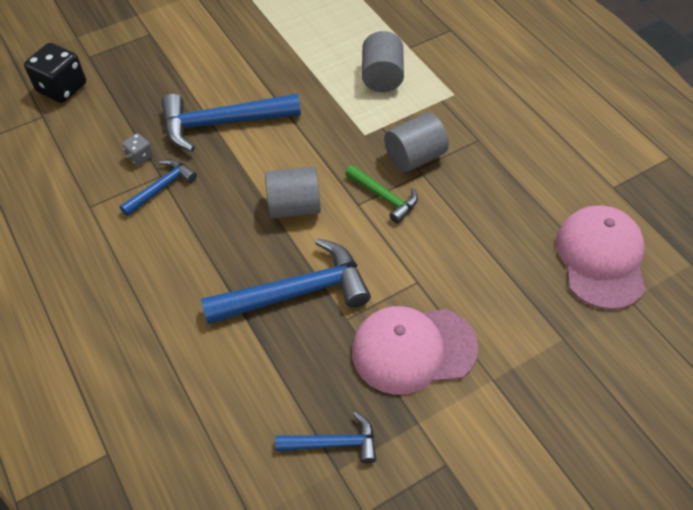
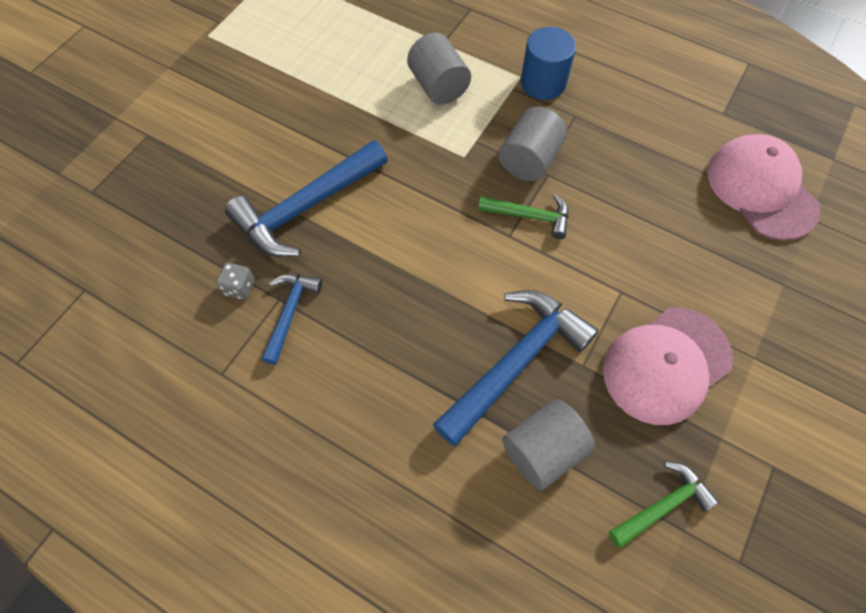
camera: 30 degrees left, 10 degrees up
(62, 88) = (85, 244): black dice -> none
(294, 207) = (448, 268): grey cylinder -> grey cylinder (542, 450)
(333, 443) = (662, 505): blue hammer -> green hammer
(469, 105) = (543, 83): none -> blue cylinder

